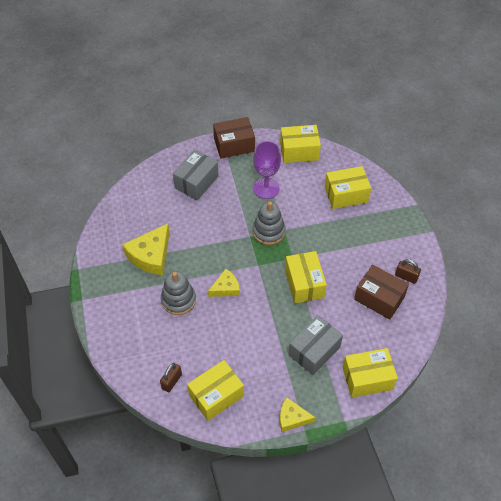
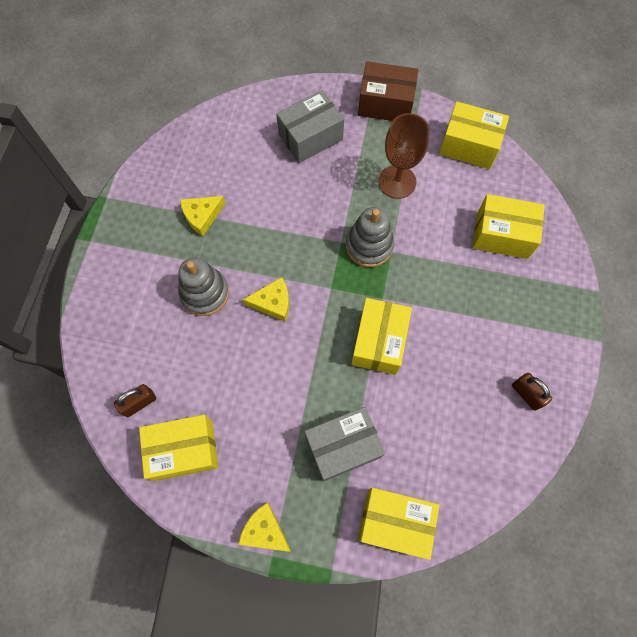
camera: 25 degrees right, 15 degrees up
(151, 255) = (202, 216): yellow cheese -> yellow cheese, size x0.60
(266, 188) = (397, 182): purple goblet -> brown goblet
(379, 298) = (471, 409): brown box -> none

